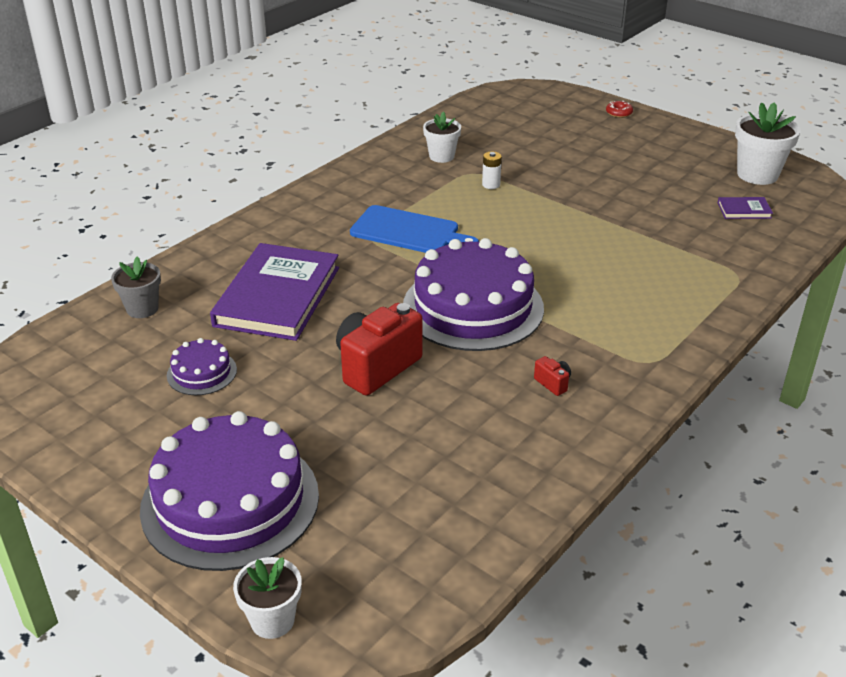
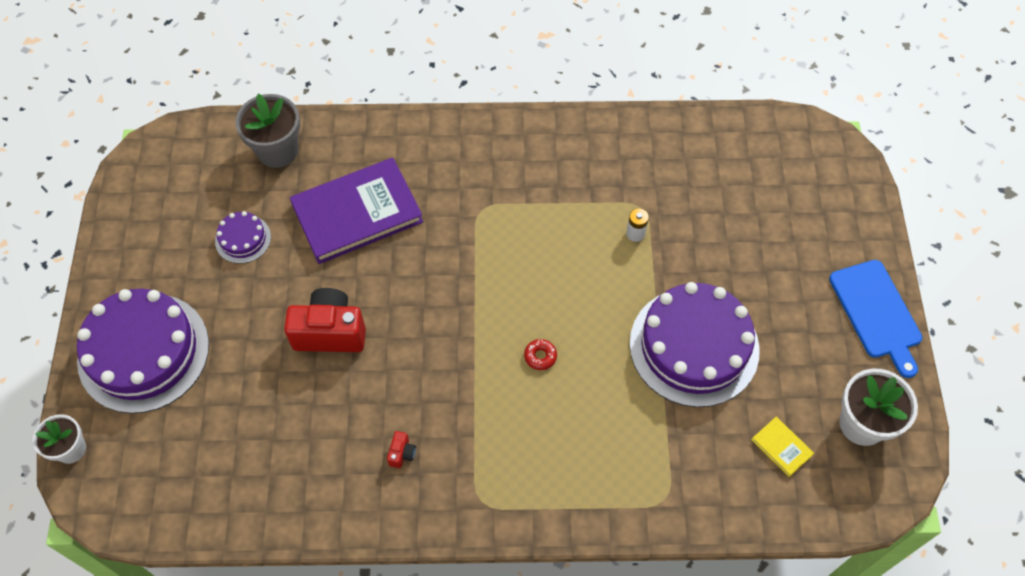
camera: 50 degrees right, 25 degrees up
(142, 309) = (278, 151): grey flower pot -> grey flower pot, size x1.56
(409, 232) = (511, 229): blue cutting board -> blue cutting board (876, 313)
(441, 156) = (646, 168): white flower pot -> none
(473, 307) = (450, 341): purple cake -> purple cake (694, 346)
(619, 113) = (867, 244): red donut -> red donut (540, 356)
(744, 210) = (781, 447): purple book -> yellow book

